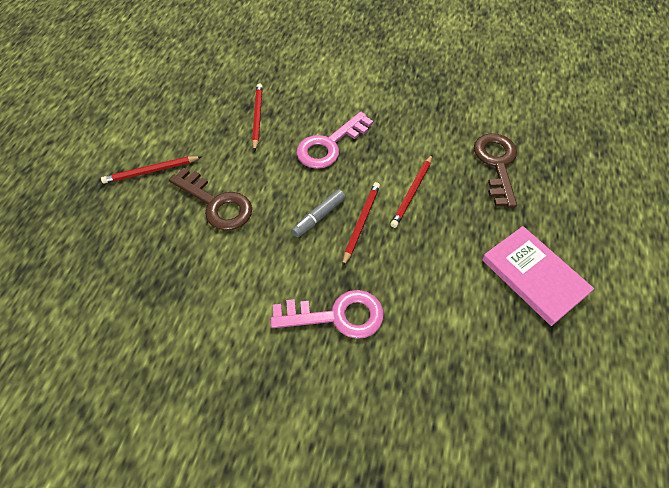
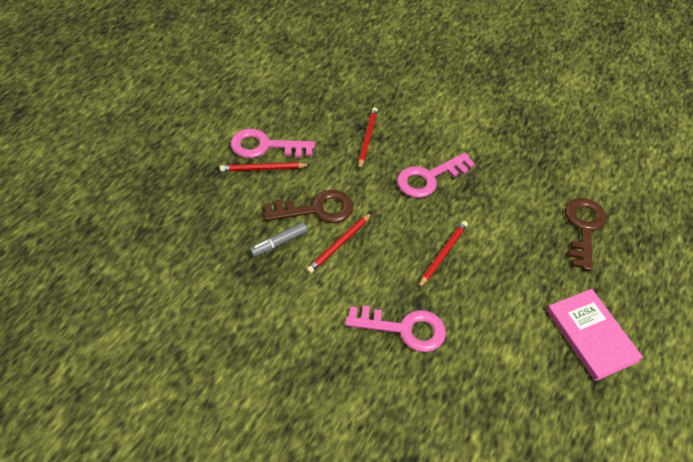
camera: 10 degrees right, 5 degrees down
(150, 146) = (265, 146): none -> pink key
(216, 203) = (316, 209): brown key -> brown key turned 60 degrees counterclockwise
(319, 216) = (405, 241): grey marker -> grey marker (279, 243)
(412, 192) = (496, 237): red pencil -> red pencil (339, 244)

